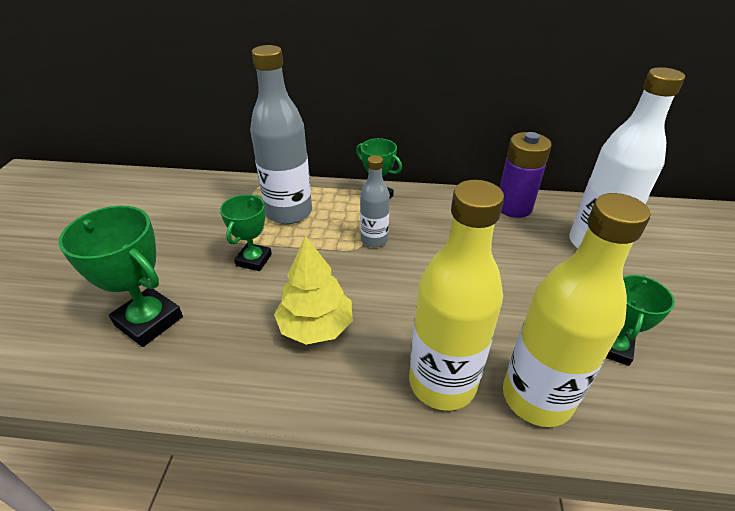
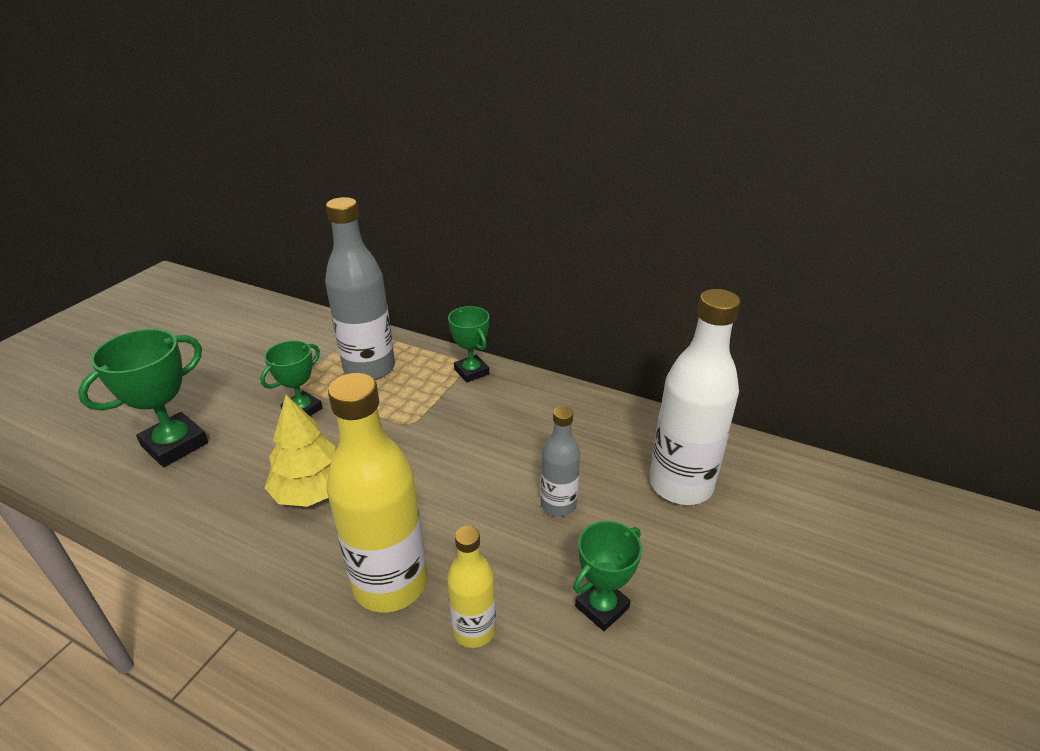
camera: 20 degrees right, 5 degrees down
(149, 321) = (175, 444): green trophy -> green trophy turned 75 degrees clockwise
(374, 240) = (433, 418): grey bottle -> grey bottle (558, 505)
(513, 207) = (617, 418): purple battery -> none
(537, 397) = (474, 630): yellow bottle -> yellow bottle, size x0.55

